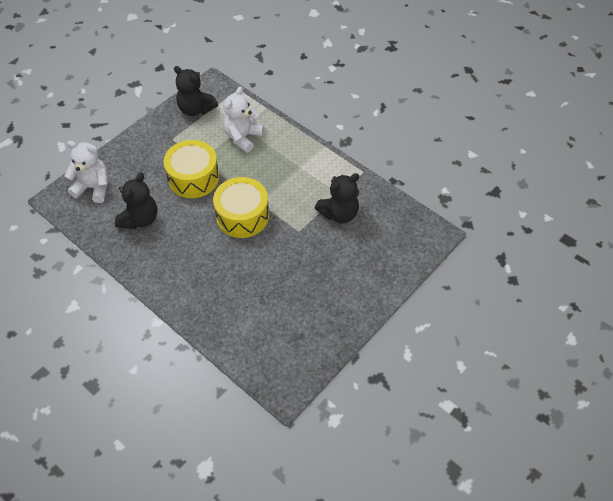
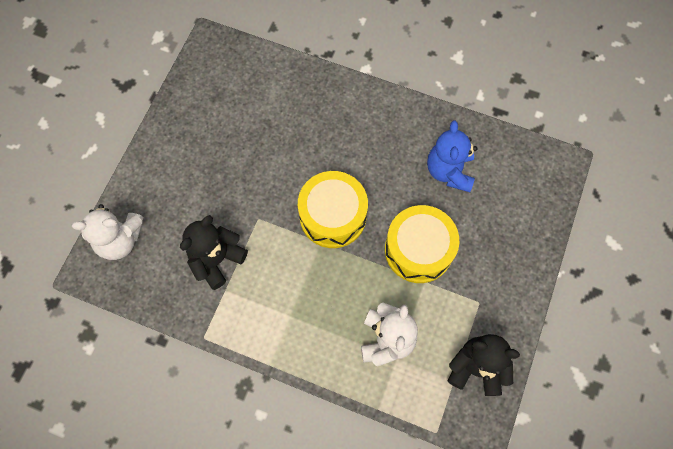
camera: 160 degrees right, 15 degrees up
(93, 188) = (529, 193): white teddy bear -> white teddy bear (120, 240)
(140, 219) = (449, 171): black teddy bear -> blue teddy bear

